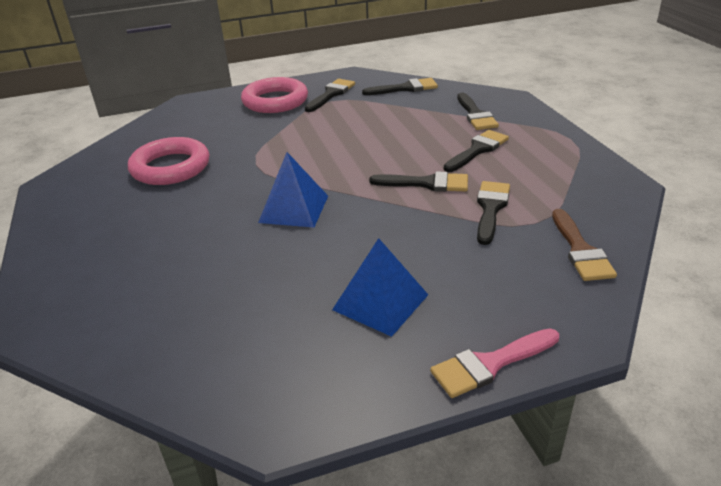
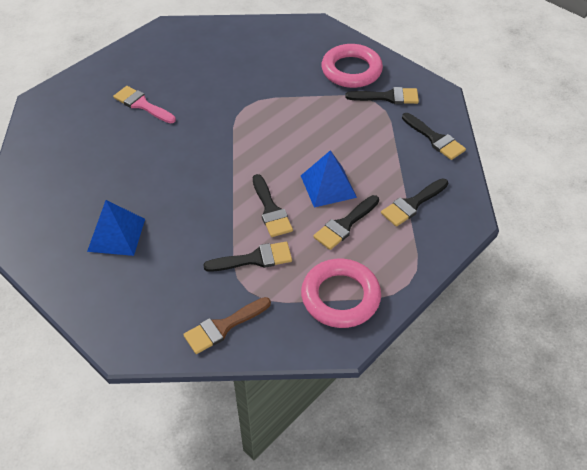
camera: 60 degrees right, 15 degrees up
(170, 167) = (216, 67): pink ring -> pink ring (340, 297)
(294, 209) = (197, 152): blue pyramid -> blue pyramid (328, 186)
(478, 150) = (344, 225): black brush -> black brush turned 120 degrees clockwise
(489, 364) = (80, 305): pink brush -> pink brush (142, 104)

